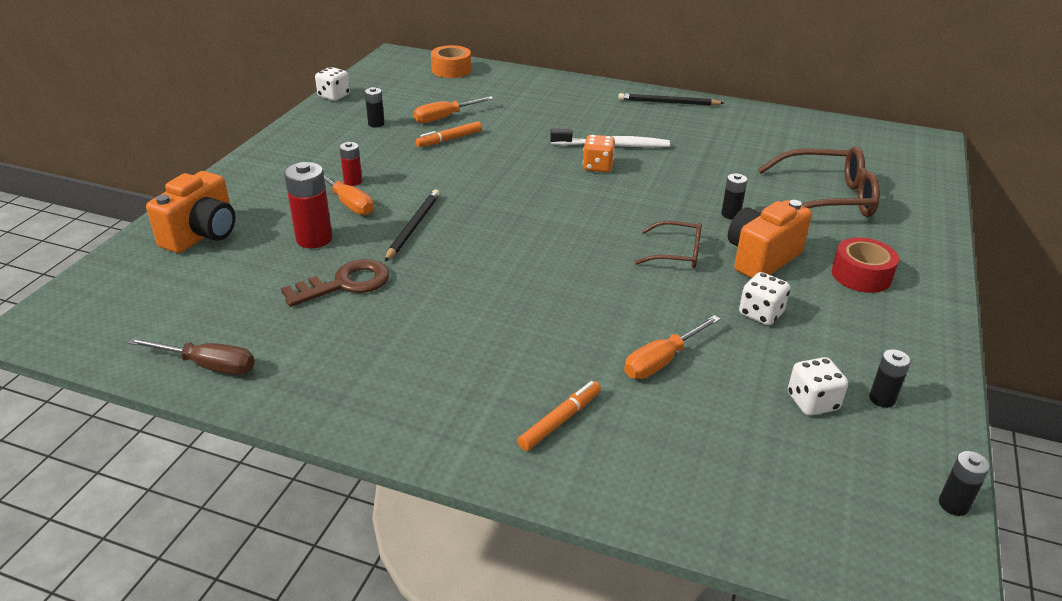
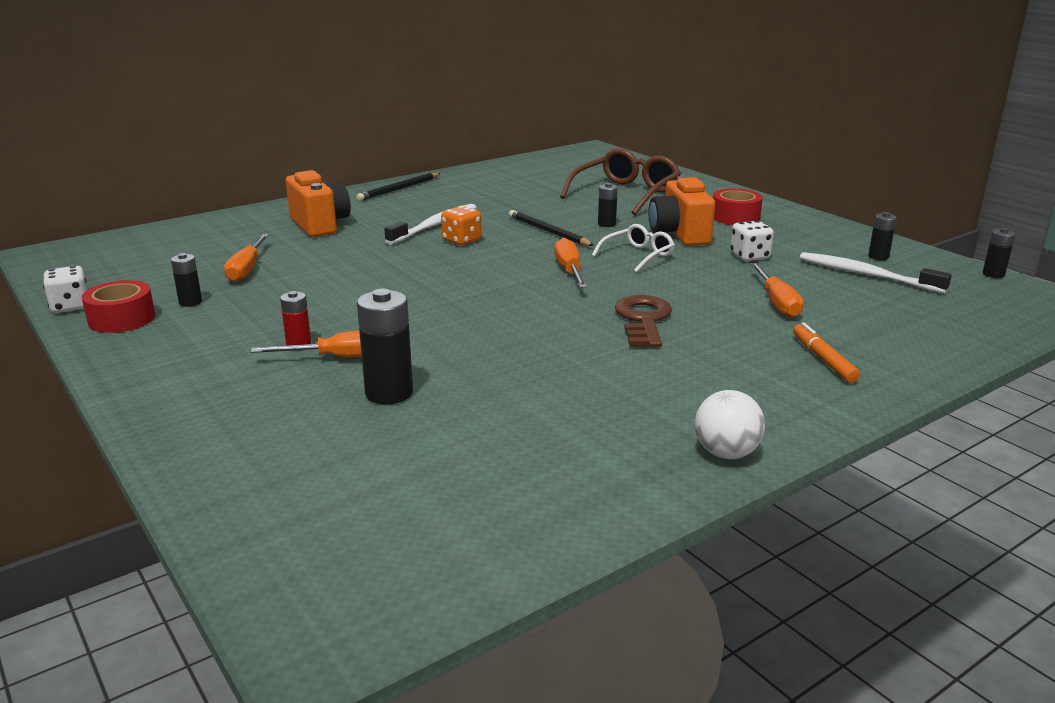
camera: 55 degrees left, 10 degrees down
(202, 235) = (269, 460): orange camera -> orange camera (320, 225)
(208, 365) = (572, 513): brown screwdriver -> none
(314, 239) = (389, 393): red battery -> black battery
(333, 116) = (122, 319): none -> red tape
(337, 410) = (726, 453): none -> white ball
(345, 284) = (505, 397): brown key -> brown key (643, 320)
(413, 226) = (443, 338): black pencil -> black pencil (548, 231)
(449, 139) = (297, 279): orange marker -> none
(451, 70) = (147, 240): orange tape -> none
(598, 233) = (569, 271): none -> orange screwdriver
(676, 253) = (637, 256): brown glasses -> white glasses
(812, 402) = (866, 275): white dice -> white toothbrush

